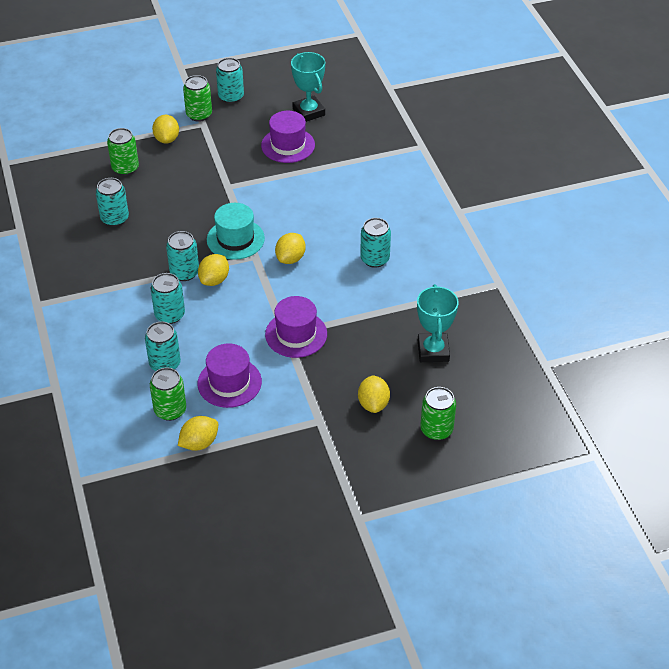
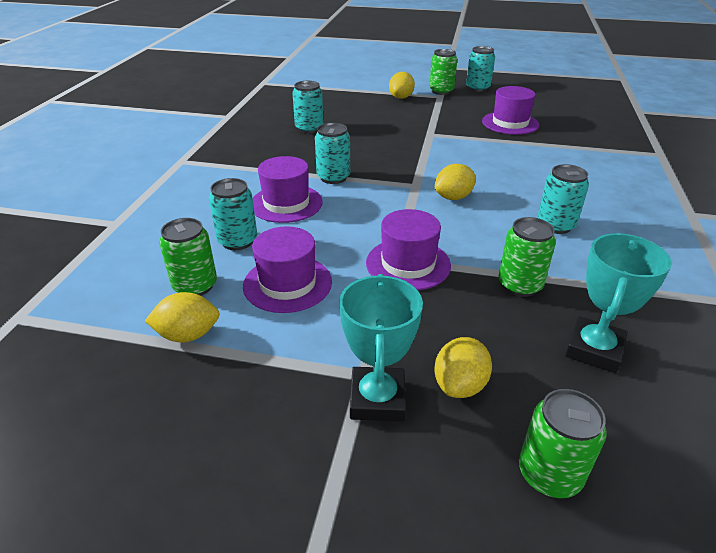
camera: 30 degrees right, 10 degrees down
(125, 168) = (350, 104): green can -> green can (519, 285)
(170, 315) = (286, 203): turquoise can -> purple hat
(214, 280) = (357, 191): yellow lemon -> none
(235, 239) = (406, 168): turquoise hat -> none
(308, 112) = (545, 109): turquoise trophy -> turquoise trophy (377, 399)

